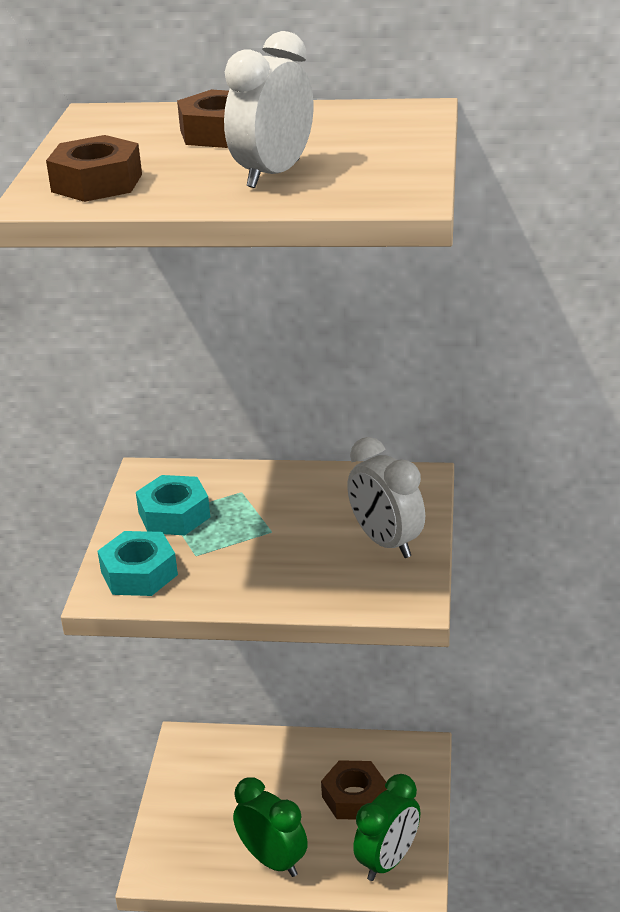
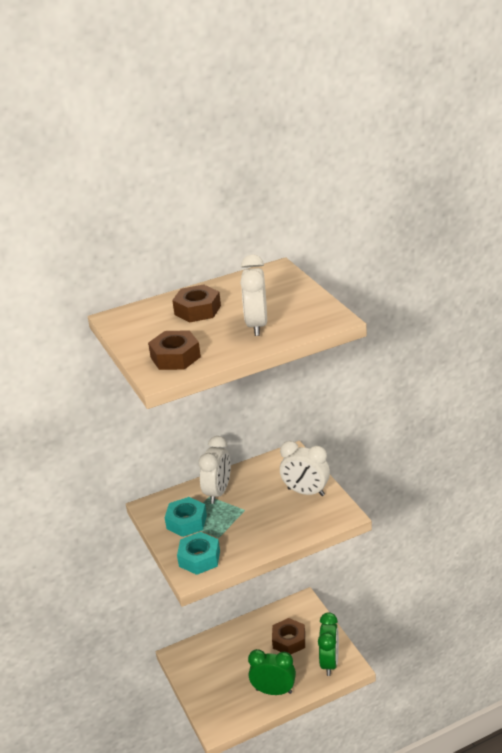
camera: 30 degrees left, 0 degrees up
(258, 491) = (218, 492): none -> white clock

